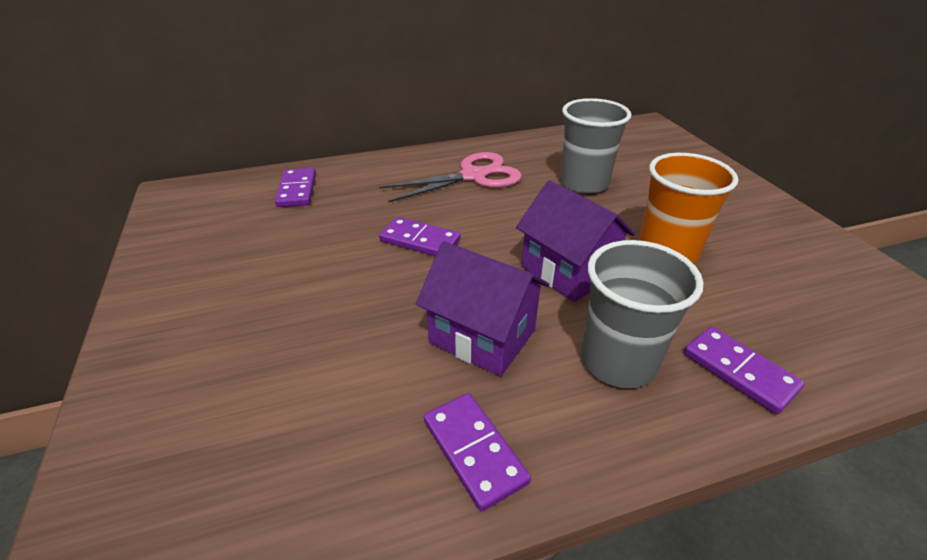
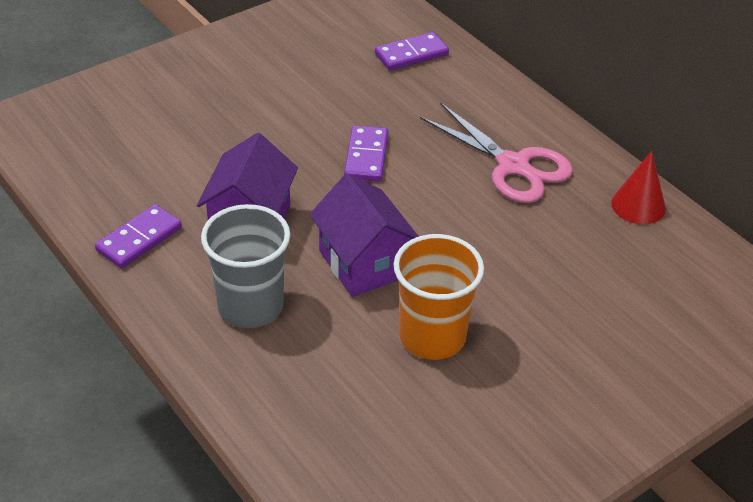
camera: 70 degrees right, 5 degrees up
(538, 143) = (638, 205): none -> red cone
(568, 271) = (363, 263): purple house -> purple house turned 60 degrees counterclockwise
(584, 183) = (552, 259): grey cup -> none
(739, 371) = (265, 384): purple domino -> none

